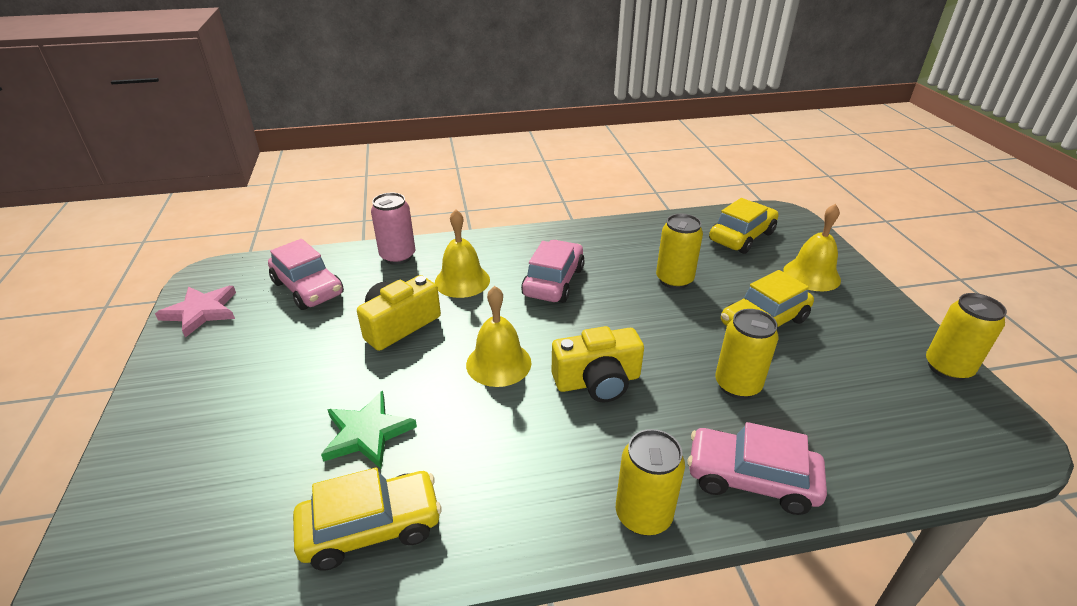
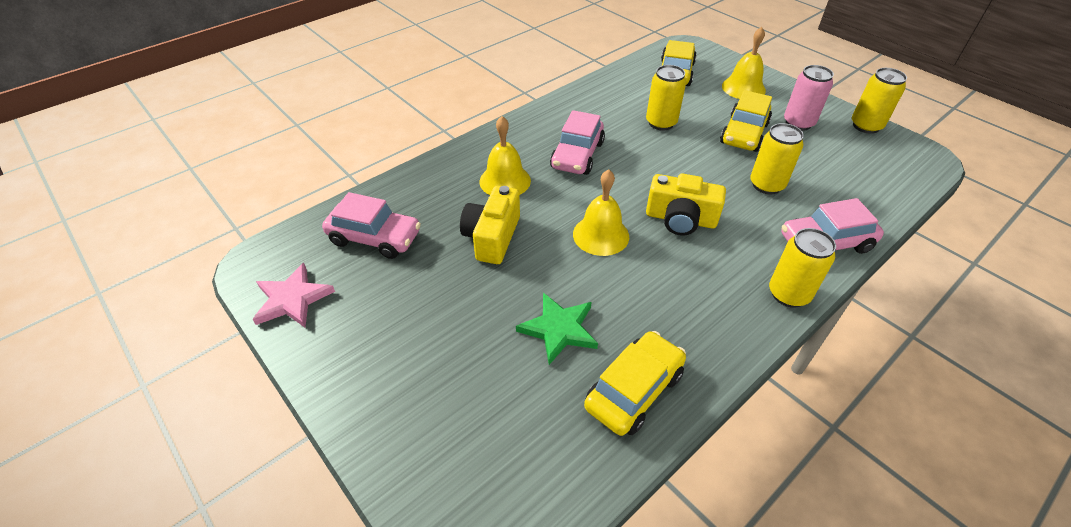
camera: 30 degrees left, 10 degrees up
(398, 256) = (426, 179): pink can -> pink can (798, 123)
(553, 281) = (577, 155): pink car -> pink car turned 150 degrees counterclockwise
(597, 381) = (680, 219): yellow camera -> yellow camera turned 60 degrees clockwise

